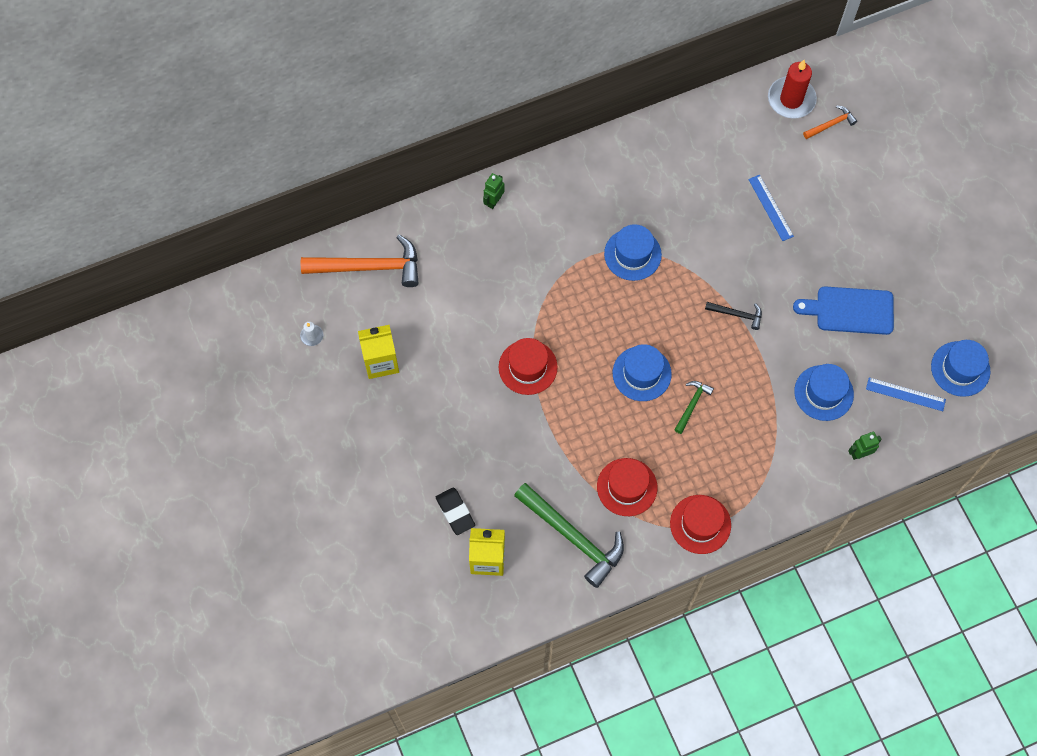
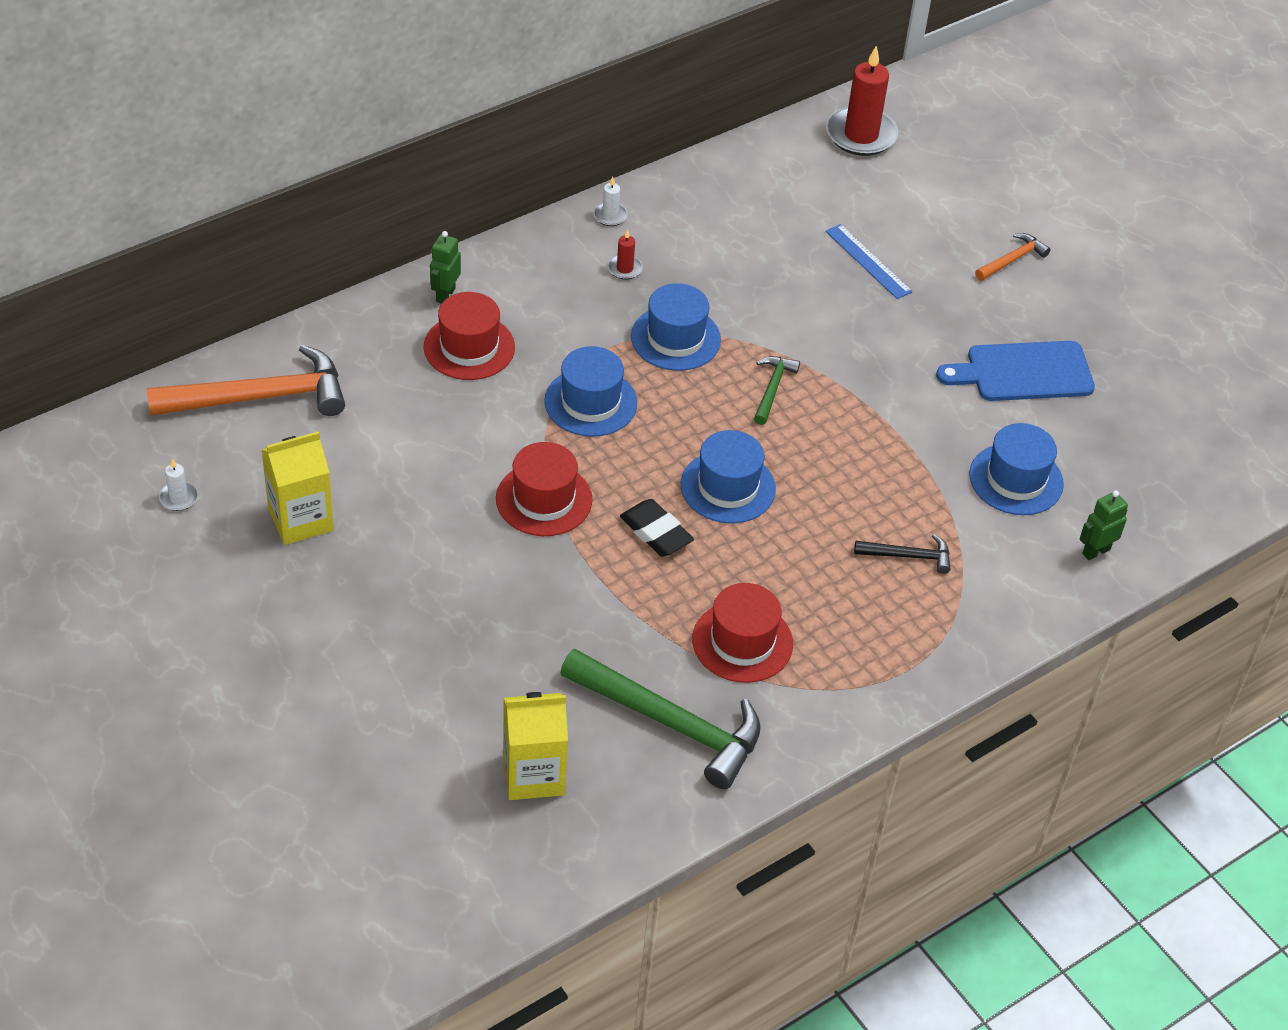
camera: 15 degrees left, 20 degrees down
(455, 512) = (464, 714): black eraser -> black eraser (656, 532)
(610, 149) = (610, 216): none -> white candle
(611, 194) = (624, 269): none -> red candle
(692, 405) = (818, 518): green hammer -> green hammer (772, 388)
(700, 524) = (874, 678): red hat -> red hat (469, 347)
(737, 314) = (855, 396): black hammer -> black hammer (908, 556)
(831, 124) = (926, 158): orange hammer -> orange hammer (1012, 260)
(905, 394) = (1139, 467): blue ruler -> none
(960, 369) = (1209, 426): blue hat -> blue hat (590, 402)

